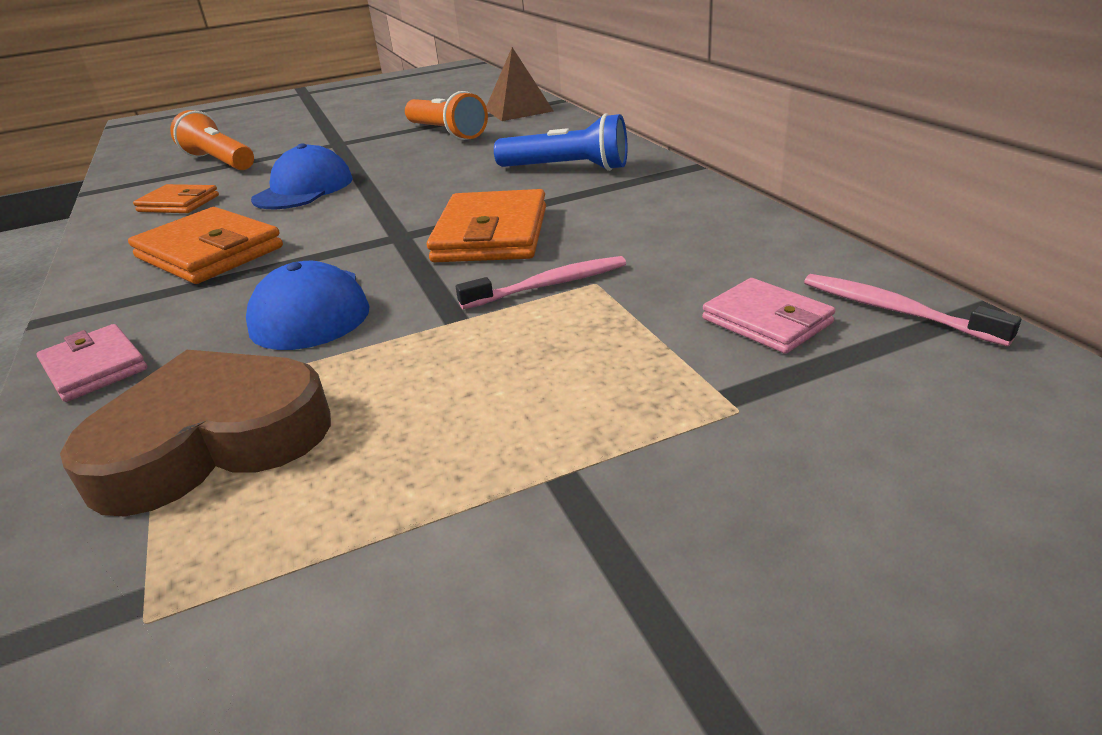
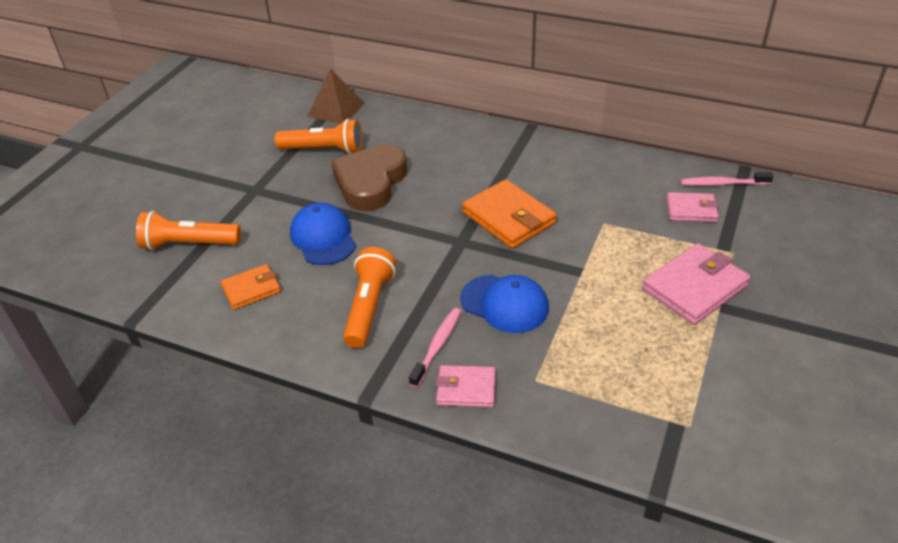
camera: 45 degrees left, 10 degrees up
(209, 253) = (369, 307): orange wallet -> orange flashlight
(212, 441) = (591, 374): brown heart -> brown heart (371, 183)
(548, 285) = (587, 234): pink toothbrush -> pink toothbrush (437, 346)
(567, 168) = (465, 153): blue flashlight -> none
(571, 422) = (694, 287): none -> pink wallet

